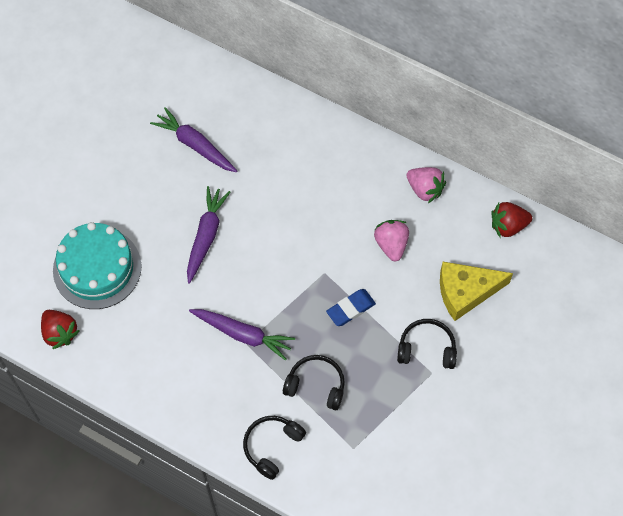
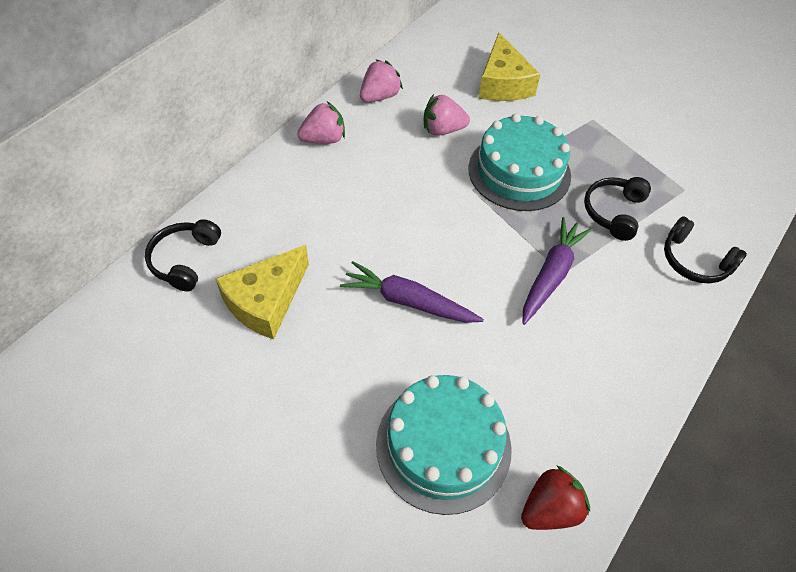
camera: 85 degrees left, 10 degrees down
(195, 145) = (266, 301): purple carrot -> yellow cheese
(350, 309) = (519, 172): blue eraser -> turquoise cake
(362, 154) = (324, 139): none -> pink strawberry
(427, 348) = (566, 119): black headphones -> black headphones (185, 260)
(508, 226) = (432, 46): red strawberry -> none

